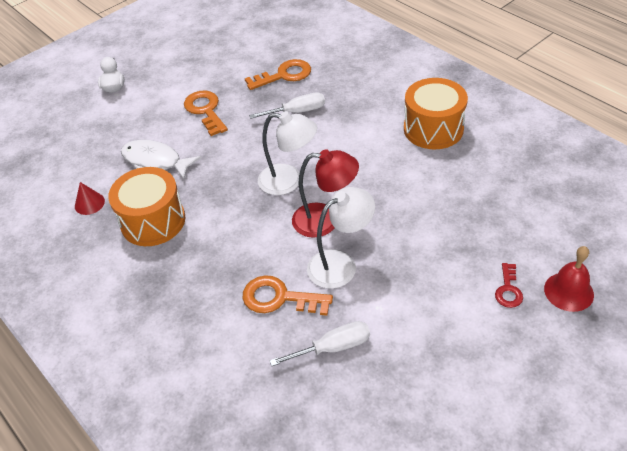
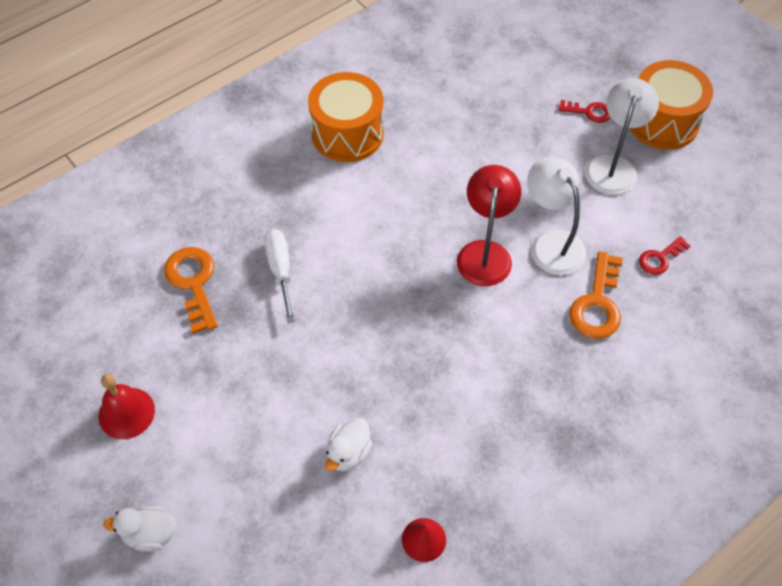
camera: 90 degrees left, 10 degrees up
(153, 221) = (467, 447): orange drum -> orange drum (662, 121)
(155, 161) = (348, 453): white fish -> white duck
(205, 110) = (248, 388): orange key -> none
(289, 181) = (414, 286): white lamp -> white lamp (613, 165)
(333, 347) = (660, 258): white screwdriver -> red key
(568, 291) = (592, 71): red bell -> red bell (126, 413)

